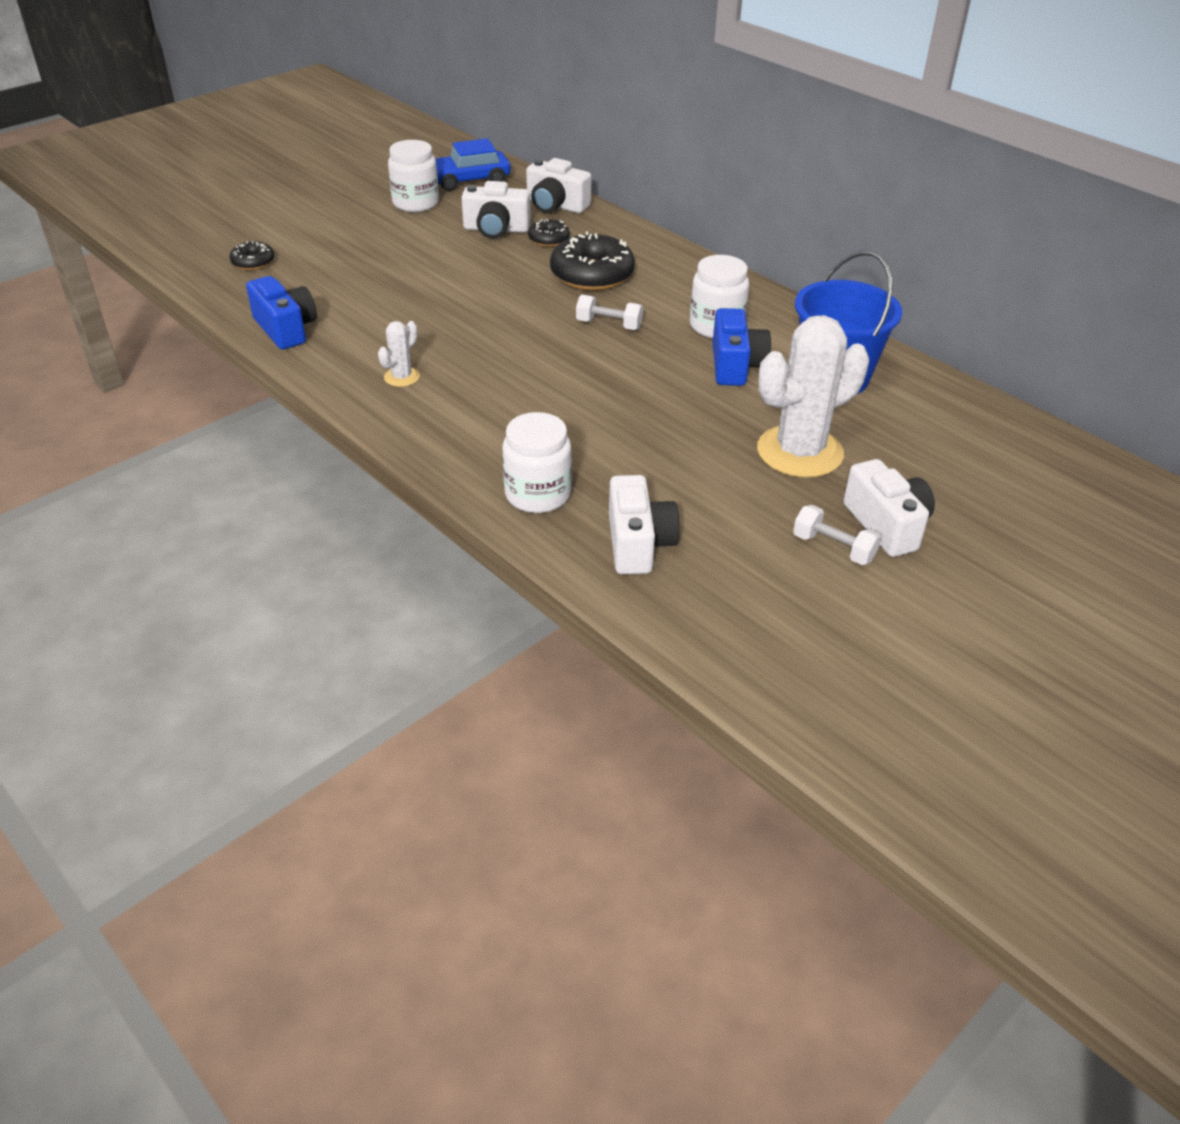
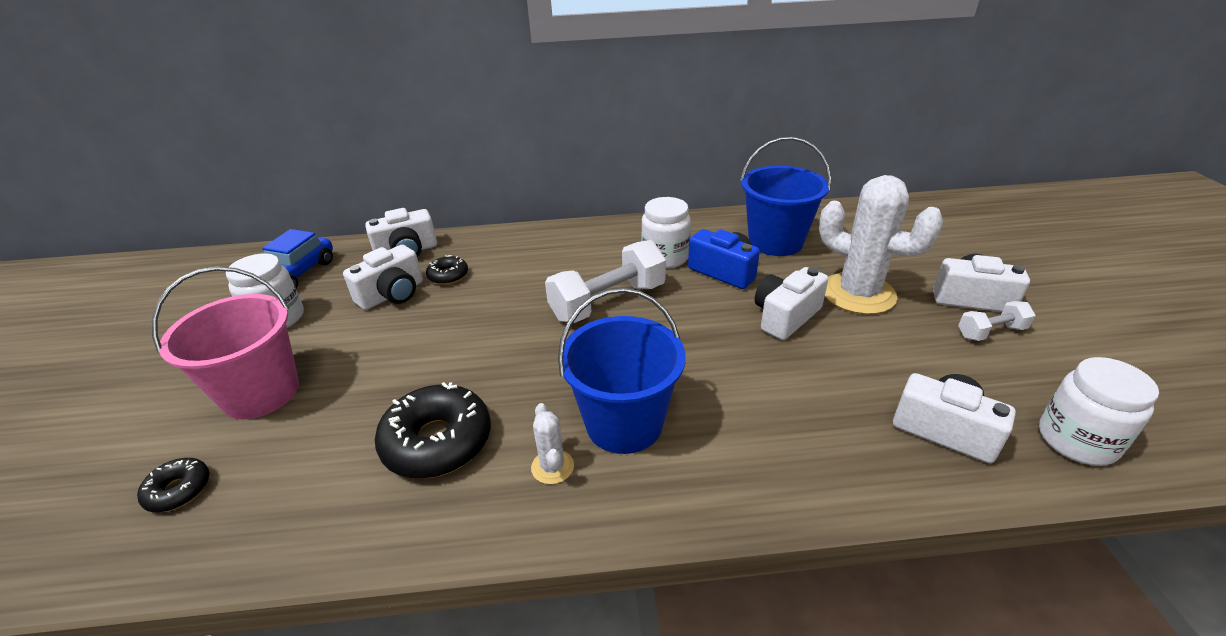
camera: 50 degrees left, 5 degrees down
(286, 329) = (350, 525): blue camera -> none
(346, 240) = (261, 393): none -> pink bucket
(473, 389) = (624, 423): none -> blue bucket
(537, 494) = (833, 460): white jar -> white jar (1076, 440)
(592, 275) = (528, 279): black donut -> black donut (437, 441)
(609, 325) = (608, 302): white dumbbell -> white dumbbell, size x1.92
(704, 420) = (785, 316): none -> white camera
(799, 452) = (858, 294): white cactus -> white cactus turned 60 degrees counterclockwise

